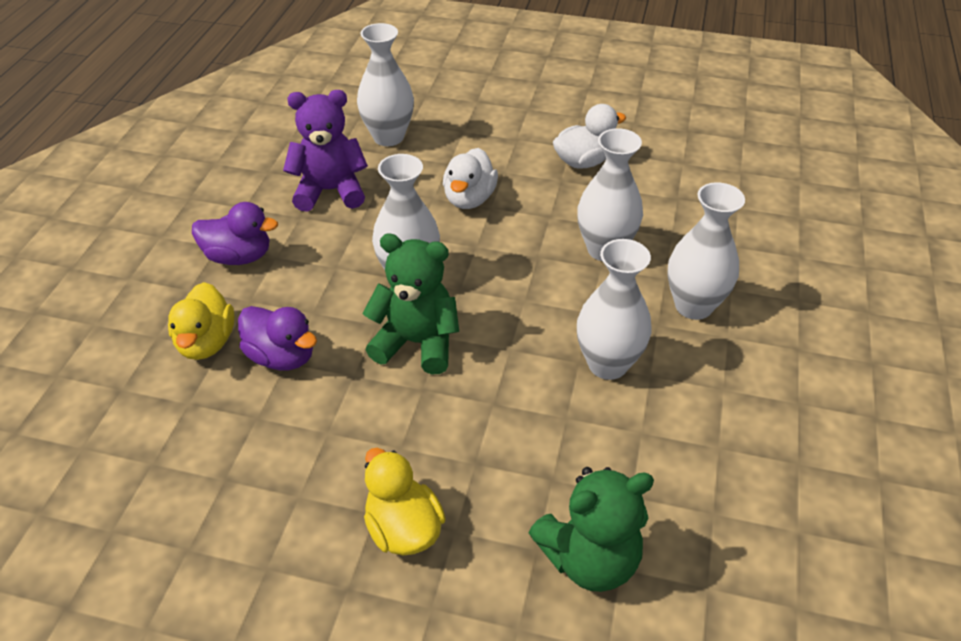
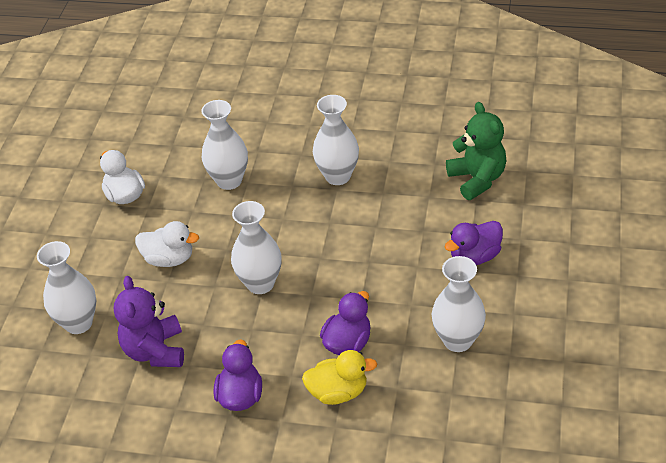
camera: 90 degrees left, 0 degrees up
(403, 529) = (474, 256): yellow duck -> purple duck
(416, 343) = (328, 270): green teddy bear -> none
(693, 306) = (283, 138): white vase -> white vase (458, 340)

